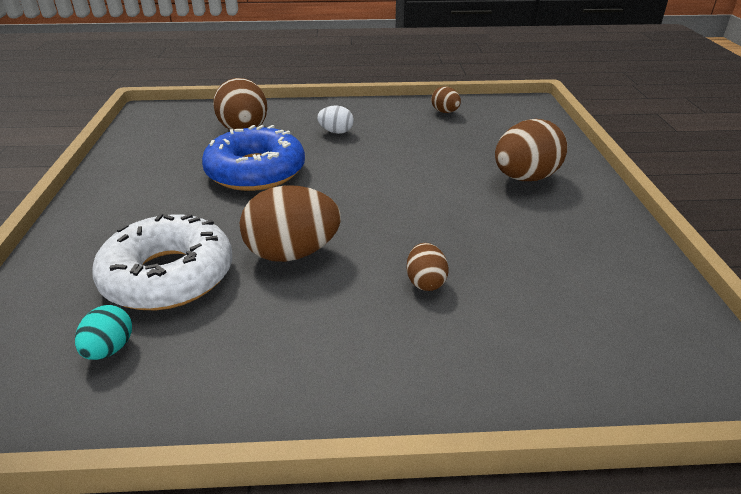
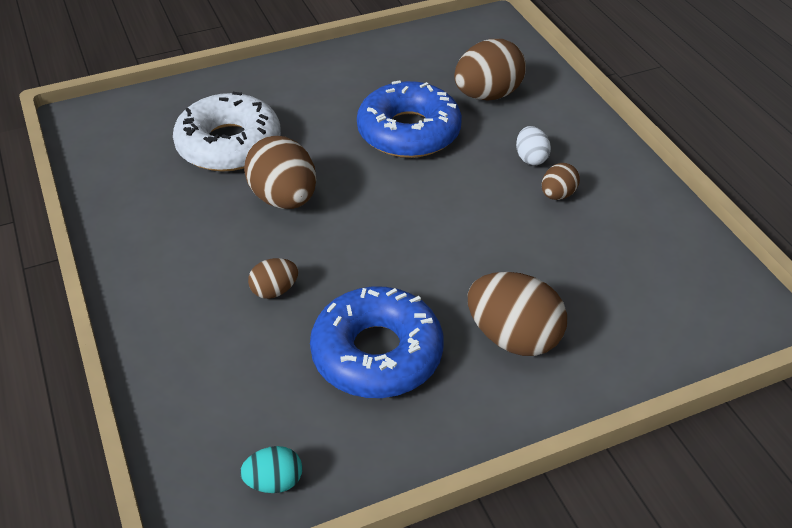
camera: 70 degrees right, 10 degrees up
(109, 349) = (144, 152): turquoise egg -> turquoise egg (274, 482)
(445, 112) = (657, 235): brown egg -> brown egg (557, 195)
(527, 239) = (377, 353): none -> blue donut

